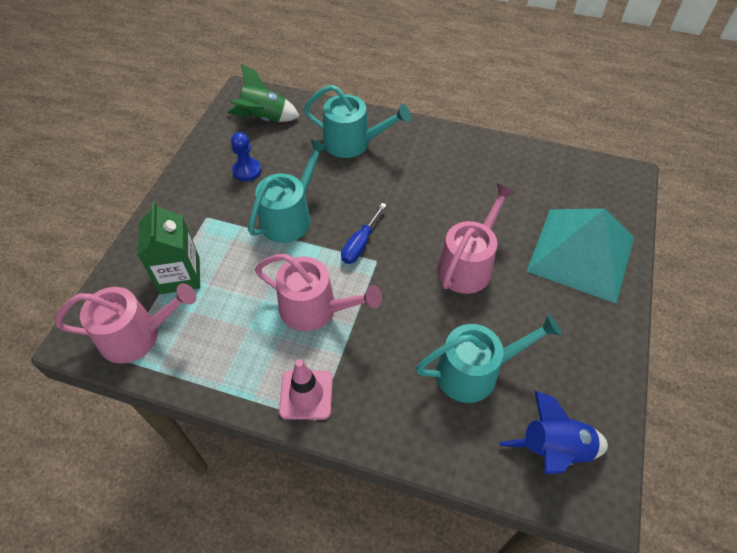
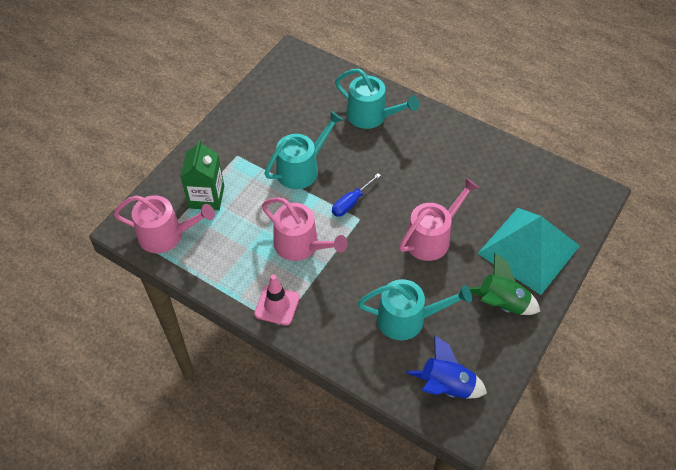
camera: 15 degrees right, 0 degrees up
(247, 170) = (278, 123): blue pawn -> none
(264, 118) = (303, 80): green rocket -> green rocket (501, 303)

